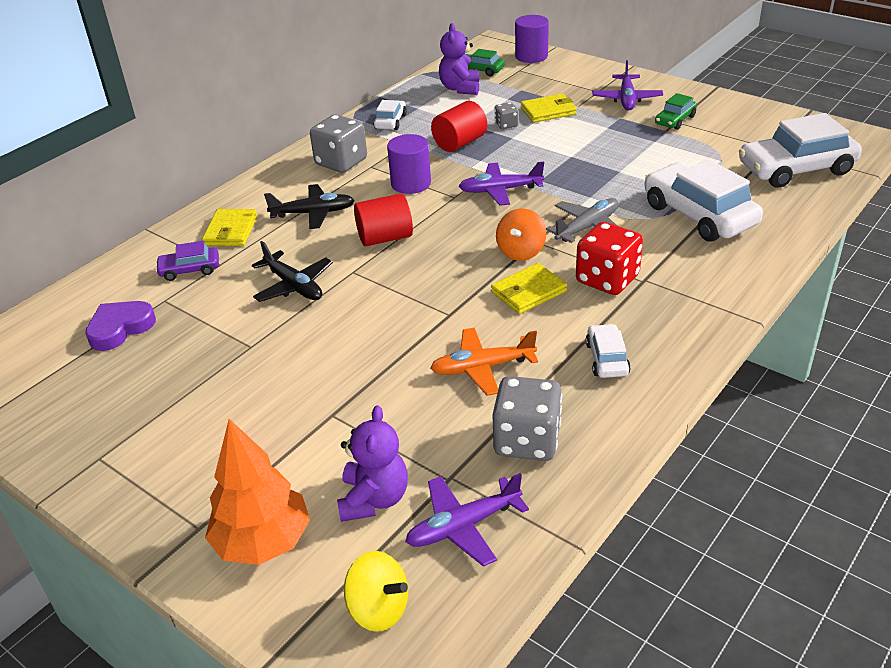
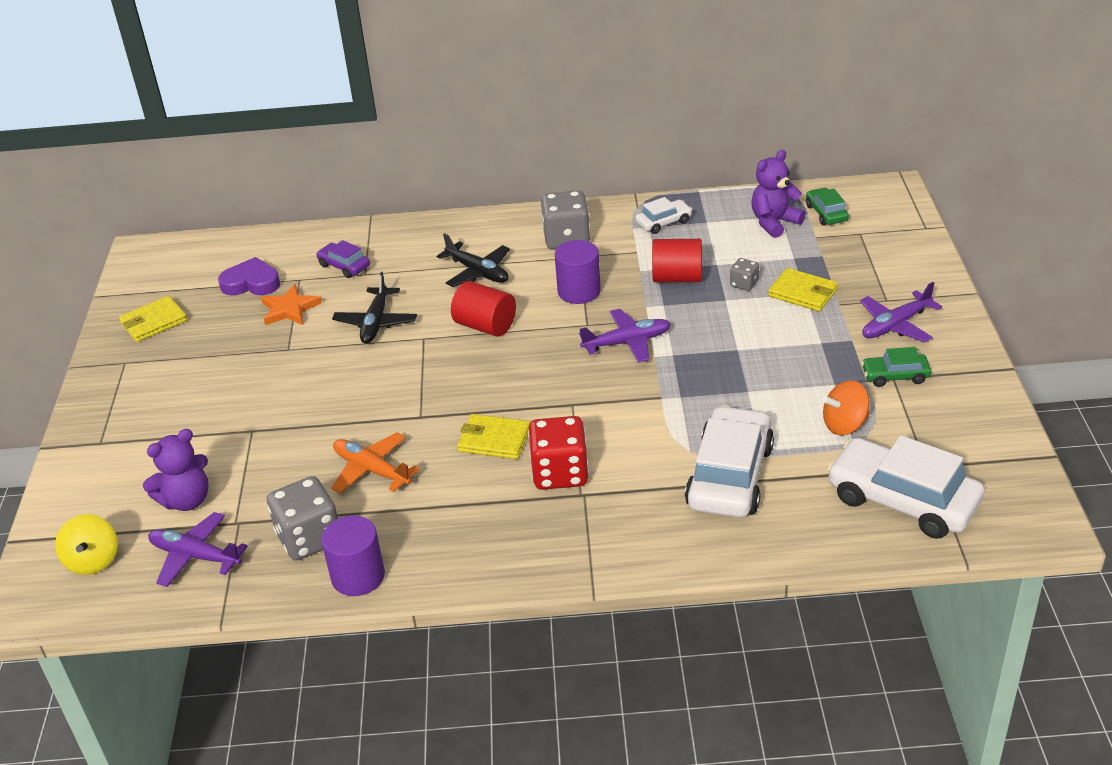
camera: 50 degrees right, 0 degrees up
(196, 322) = (289, 309): none -> orange star
(231, 231) = (411, 251): yellow wallet -> yellow wallet (154, 322)
(263, 542) = (109, 477): orange tree -> none
(500, 190) = (627, 342): purple plane -> purple plane turned 120 degrees clockwise
(521, 251) = (547, 405): orange spinning top -> orange spinning top (844, 425)
(531, 56) = (899, 224): purple cylinder -> purple cylinder (358, 576)
(587, 227) = (628, 421): grey plane -> none
(607, 359) = (448, 529): white car -> none

